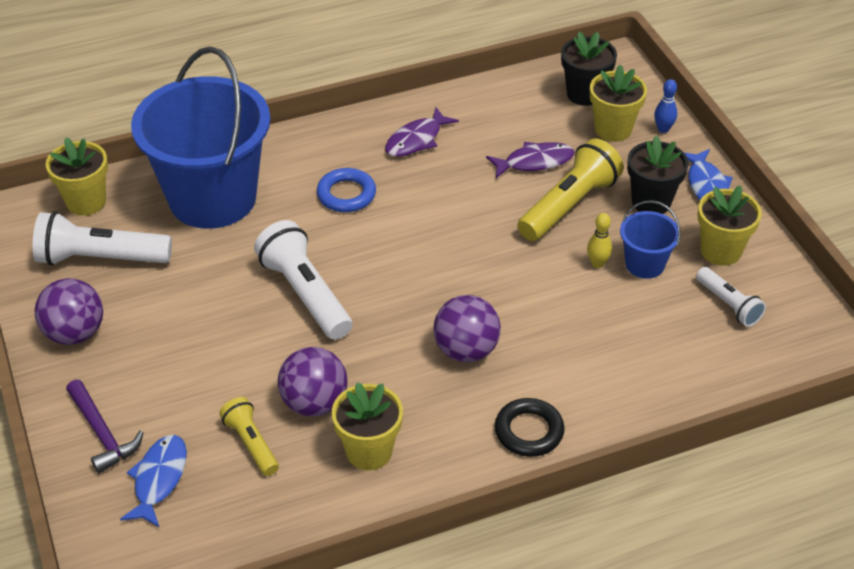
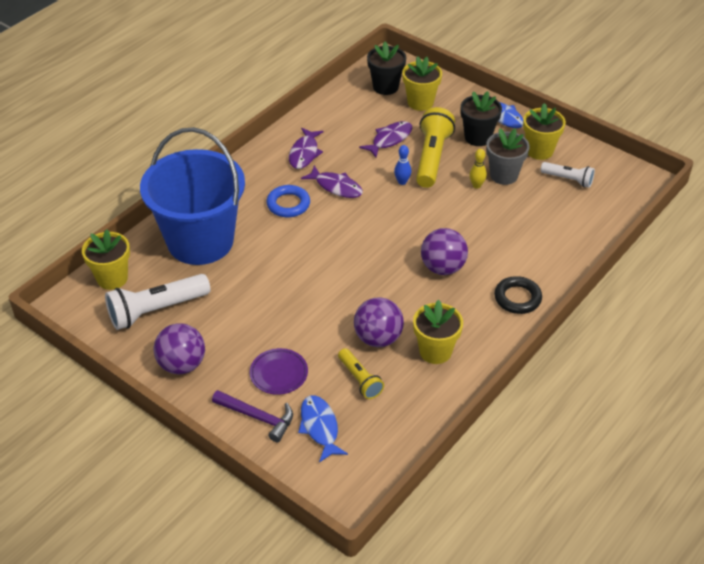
camera: 30 degrees left, 0 degrees up
(167, 393) = (279, 374): none -> purple plate
(251, 443) = (360, 379): yellow flashlight -> yellow flashlight turned 150 degrees counterclockwise
(305, 294) = (315, 276): white flashlight -> none
(420, 195) = (336, 187): none -> purple fish
(644, 264) = (503, 175): blue bucket -> grey flower pot
(663, 129) = (449, 91): blue bowling pin -> blue bowling pin (402, 182)

